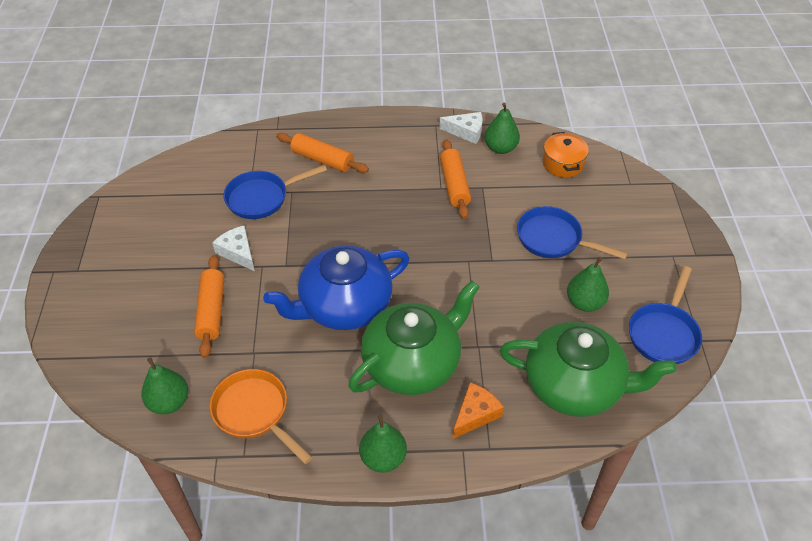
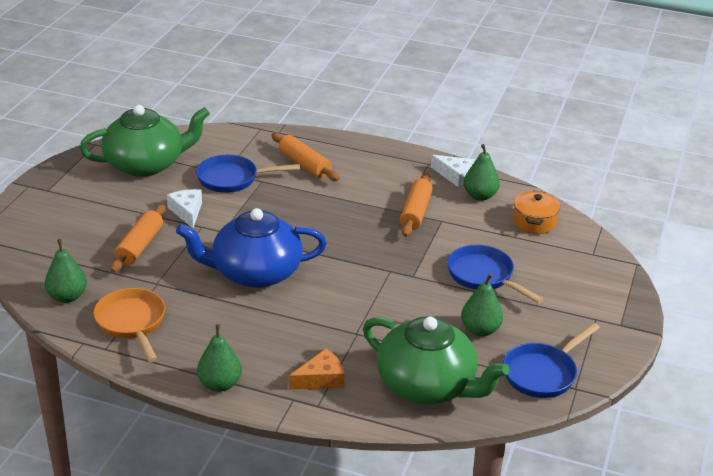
camera: 20 degrees right, 15 degrees down
(413, 363) = (289, 328): green teapot -> green teapot (146, 164)

